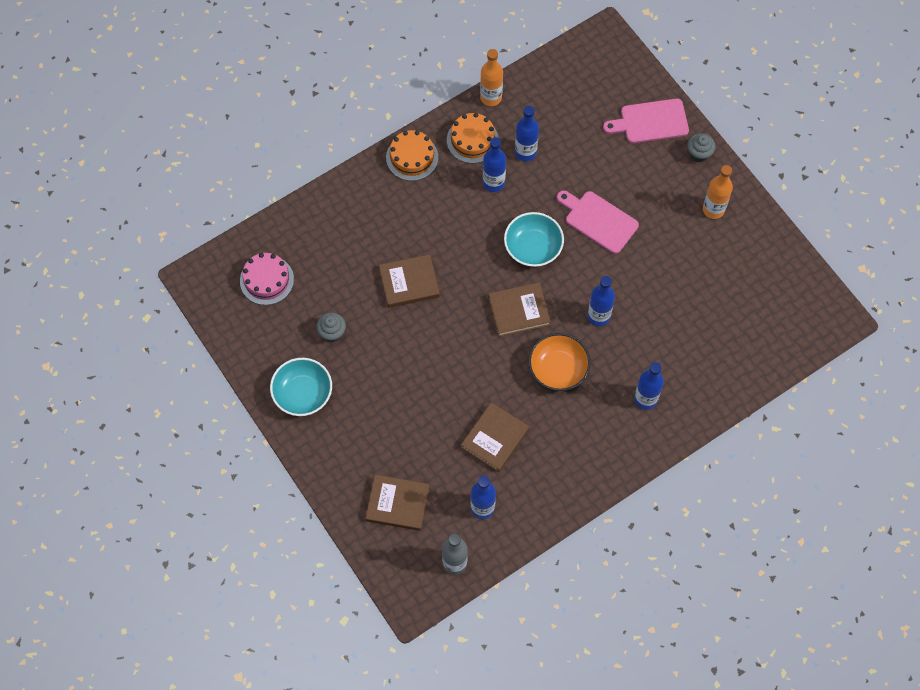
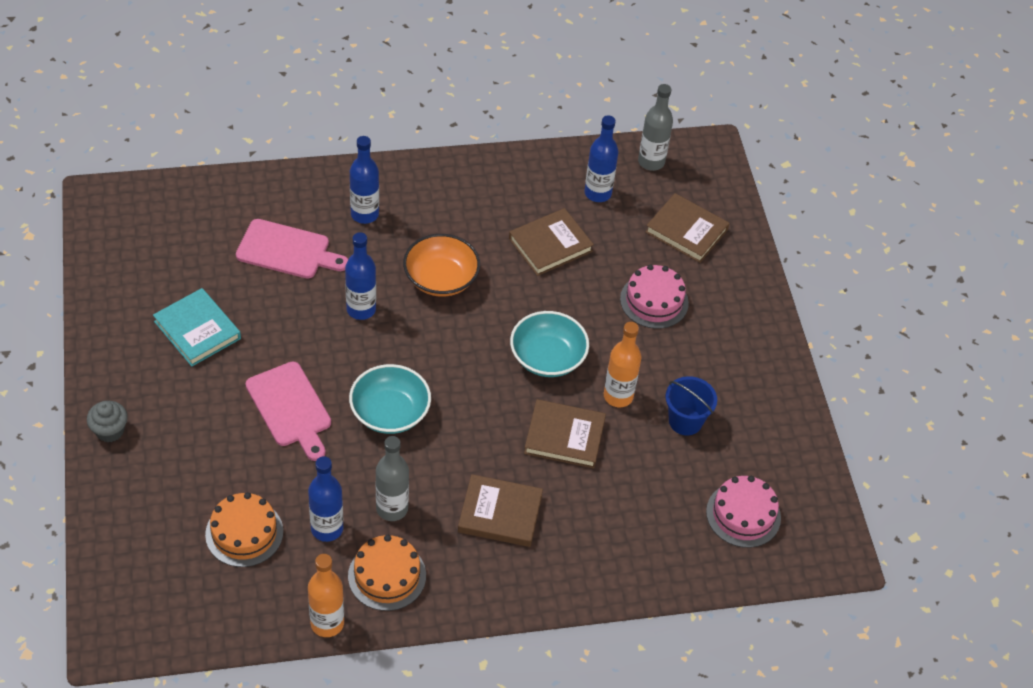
camera: 160 degrees left, 15 degrees down
(302, 393) = (748, 372): turquoise bowl -> turquoise bowl (547, 357)
(332, 332) = (685, 421): grey cupcake -> blue bucket
(395, 424) = (654, 301): none -> pink cake
(412, 157) = (481, 588): orange cake -> orange cake (244, 533)
(493, 183) = (392, 508): blue bottle -> grey bottle
(519, 311) = (449, 352): brown book -> brown book (500, 513)
(650, 121) = (139, 496): pink cutting board -> pink cutting board (287, 251)
(696, 248) = (197, 330): none -> turquoise book
(713, 209) = (144, 361): orange bottle -> orange bottle (618, 396)

